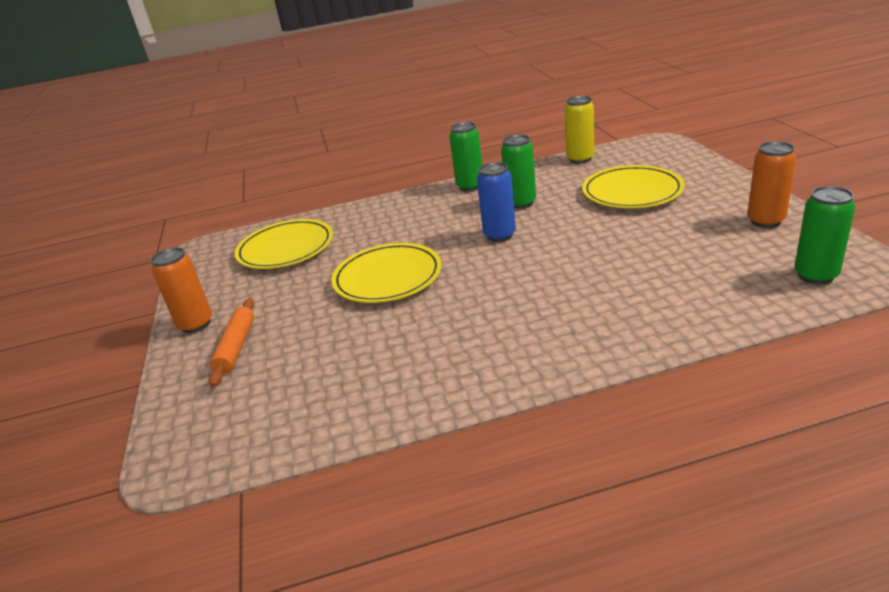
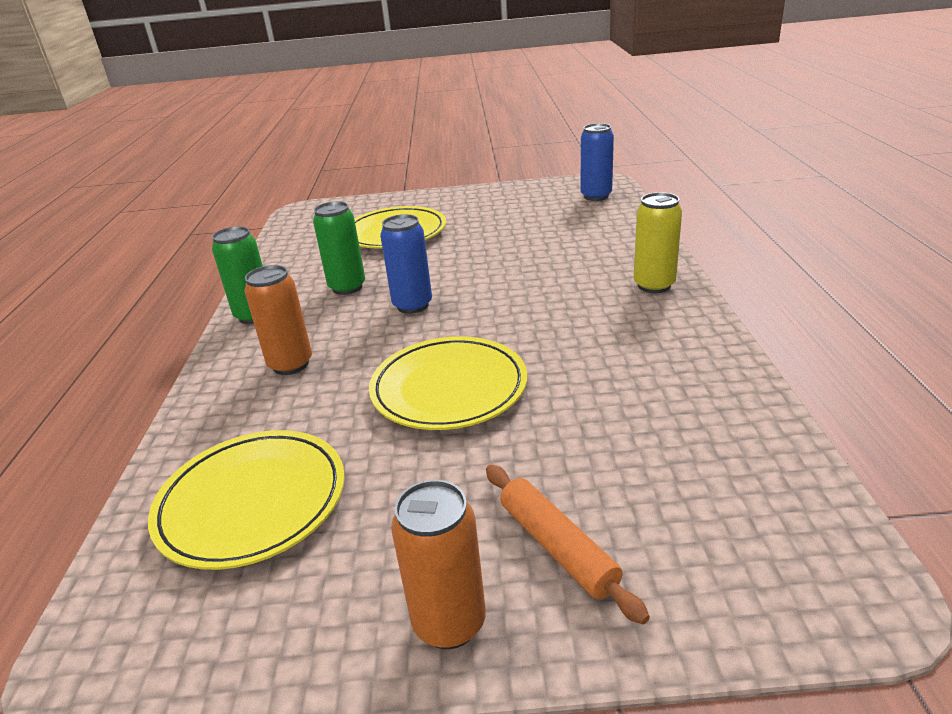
camera: 80 degrees left, 0 degrees up
(236, 347) = (557, 547): orange rolling pin -> orange rolling pin turned 45 degrees clockwise
(580, 159) = (281, 247): yellow can -> yellow can (654, 285)
(765, 221) = (505, 197): orange can -> orange can (290, 364)
(815, 275) = (596, 196): green can -> blue can

